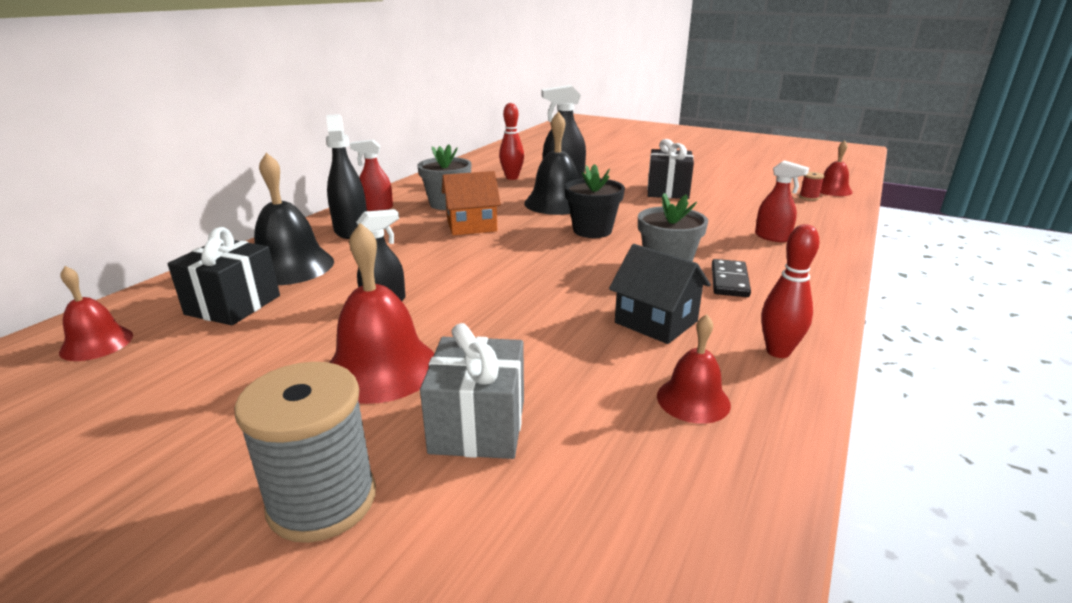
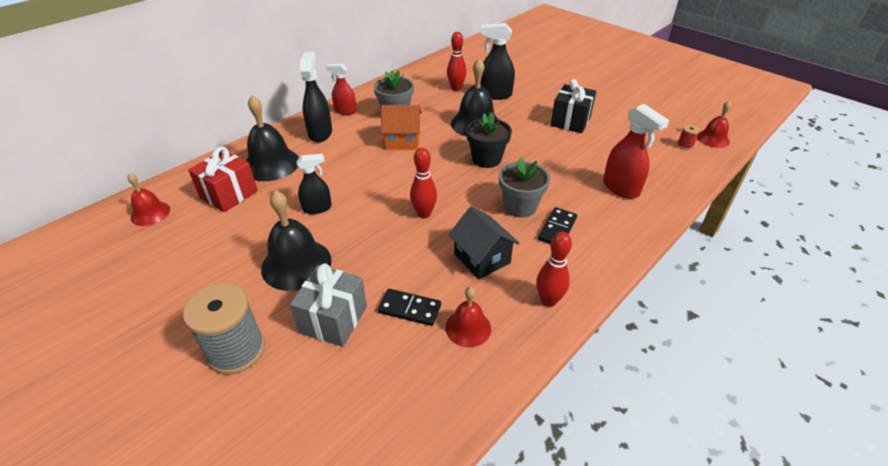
camera: 15 degrees right, 15 degrees up
(233, 305) = (229, 194): black gift -> red gift
(381, 368) = (296, 264): red bell -> black bell
(545, 289) = (424, 214): none -> red bowling pin
(592, 393) = (409, 309): none -> black domino
(772, 237) = (621, 188): red spray bottle -> red spray bottle, size x1.51

